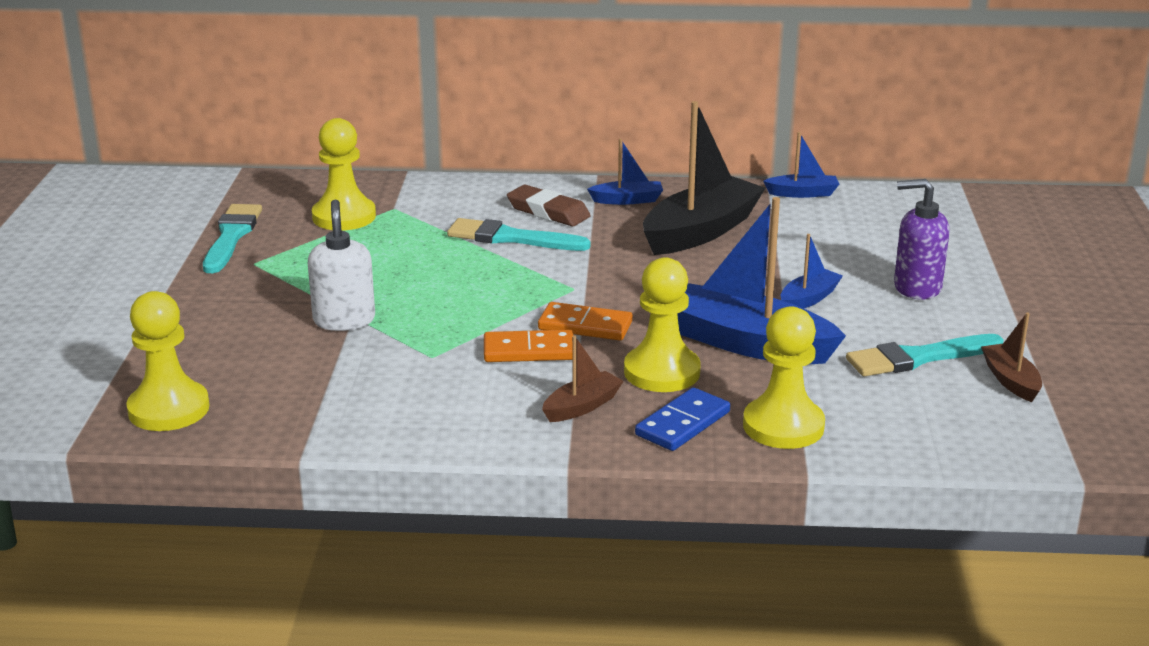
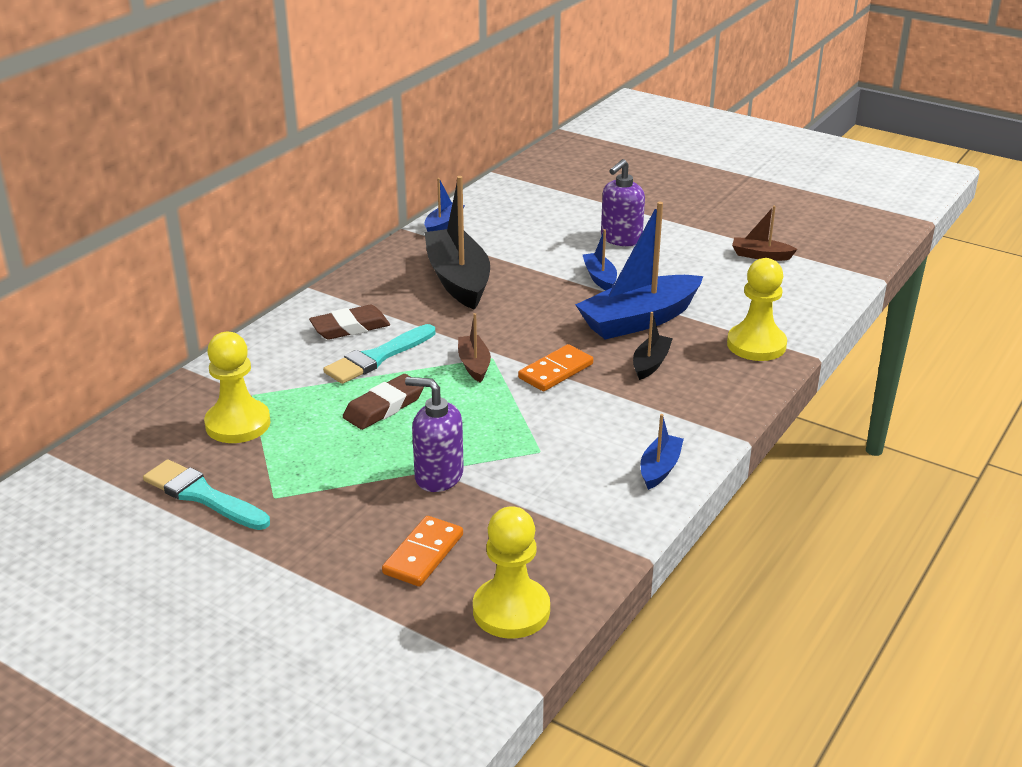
camera: 60 degrees left, 5 degrees up
(344, 320) = (438, 476): white soap dispenser -> purple soap dispenser
(431, 265) = (384, 407): none -> brown eraser
(529, 351) = (572, 406): orange domino -> orange domino (423, 554)
(582, 406) = (671, 409): brown boat -> brown boat (474, 365)
(627, 200) = (371, 290): blue boat -> blue boat (659, 468)
(662, 372) = (650, 363): yellow pawn -> black boat
(682, 423) = (725, 378): blue domino -> none
(918, 358) = (710, 272): turquoise brush -> none

